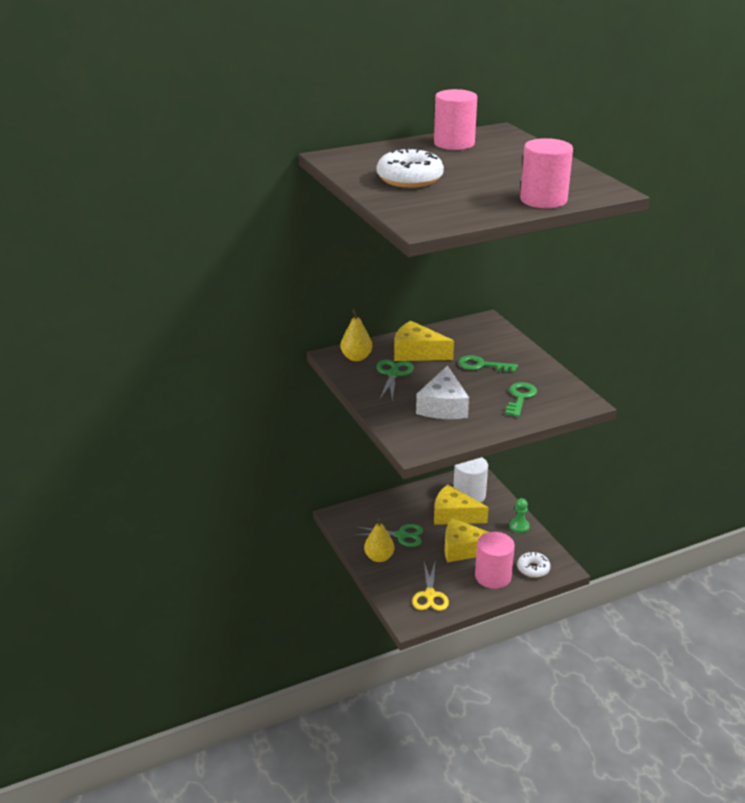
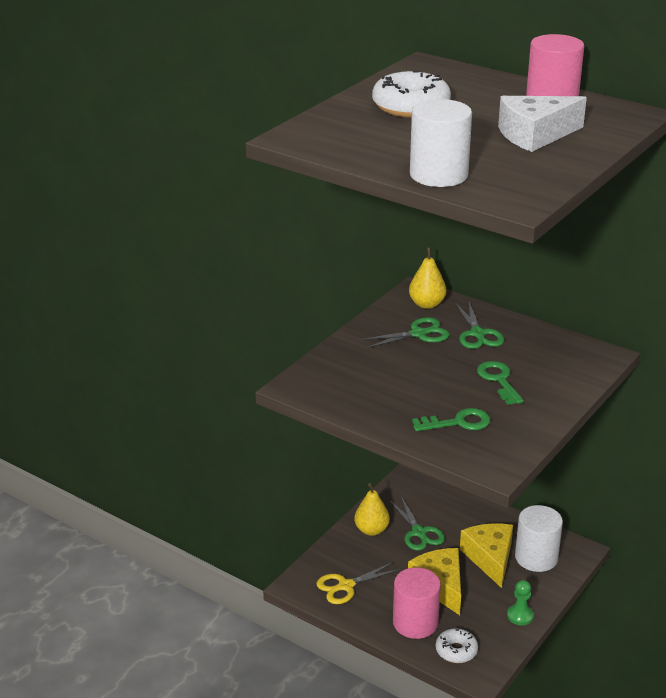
camera: 60 degrees right, 0 degrees up
(417, 353) = (477, 334): yellow cheese -> green scissors
(443, 406) = (388, 380): white cheese -> white cheese (535, 135)
(543, 200) = (438, 175): pink cylinder -> white cylinder

